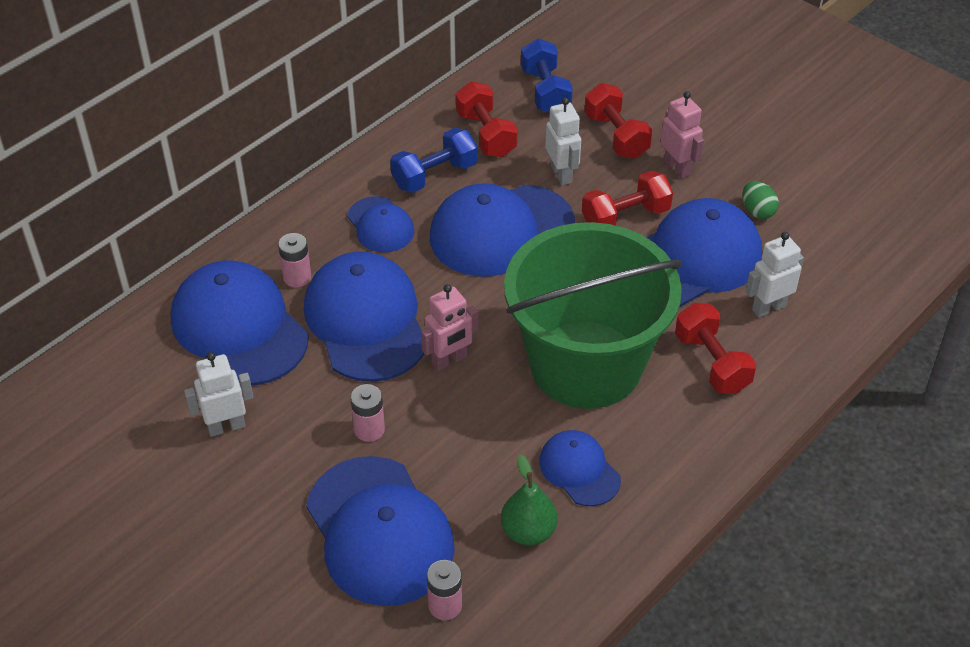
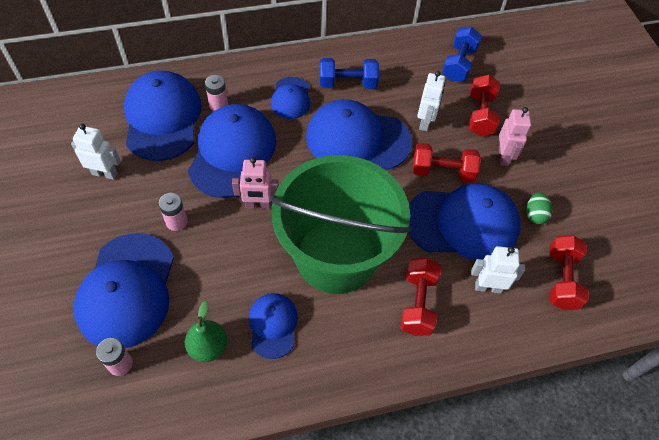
camera: 30 degrees right, 10 degrees up
(486, 134) = (399, 73): red dumbbell -> red dumbbell (561, 279)

